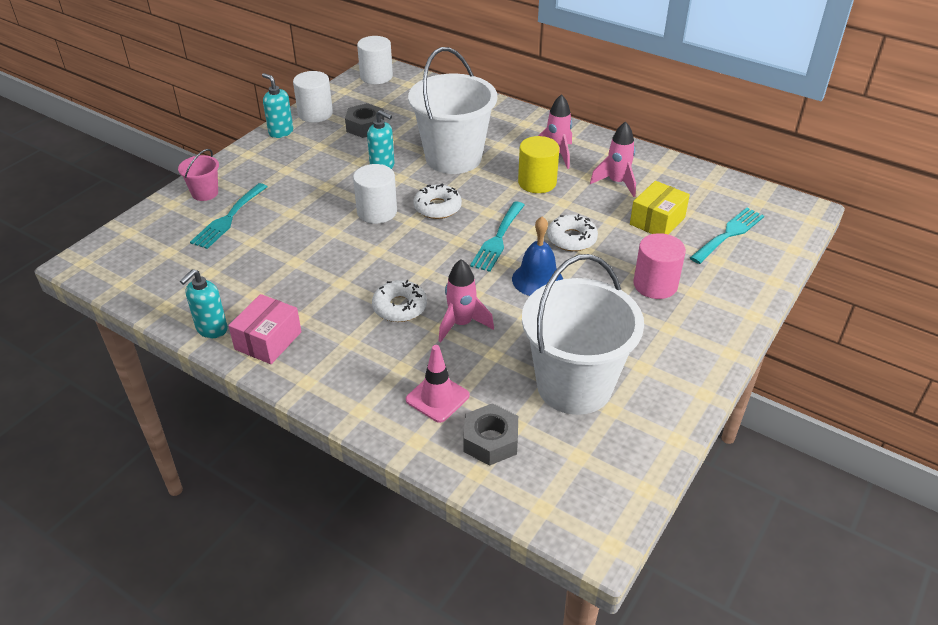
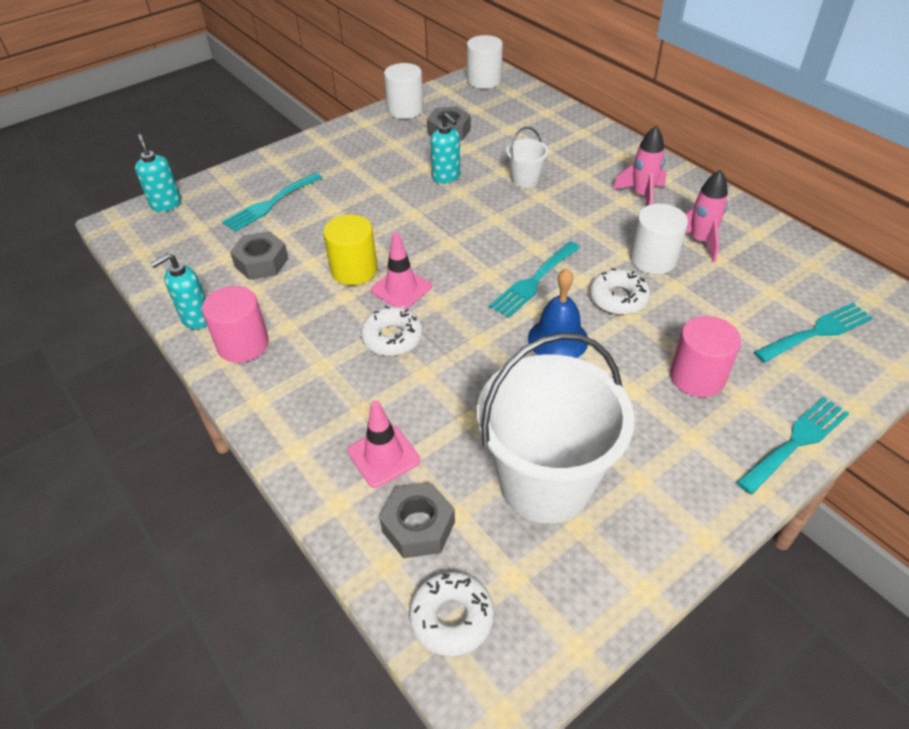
camera: 20 degrees right, 5 degrees up
(205, 193) = (261, 174): pink bucket -> none
(248, 270) = (261, 262): none -> grey nut
(268, 340) = (243, 344): pink box -> pink cylinder
(281, 132) = (363, 123): turquoise soap dispenser -> turquoise soap dispenser (166, 204)
(377, 212) = (418, 225): white cylinder -> white cylinder (653, 259)
(388, 267) = (401, 288): none -> pink traffic cone
(437, 207) = (483, 232): white donut -> white donut (451, 617)
(453, 158) = (525, 180): white bucket -> white bucket, size x0.44
(461, 324) = (449, 373): pink rocket -> none
(537, 182) = (606, 224): yellow cylinder -> yellow cylinder (354, 270)
(657, 221) = (731, 297): yellow box -> none
(742, 314) = (796, 441): none -> turquoise fork

